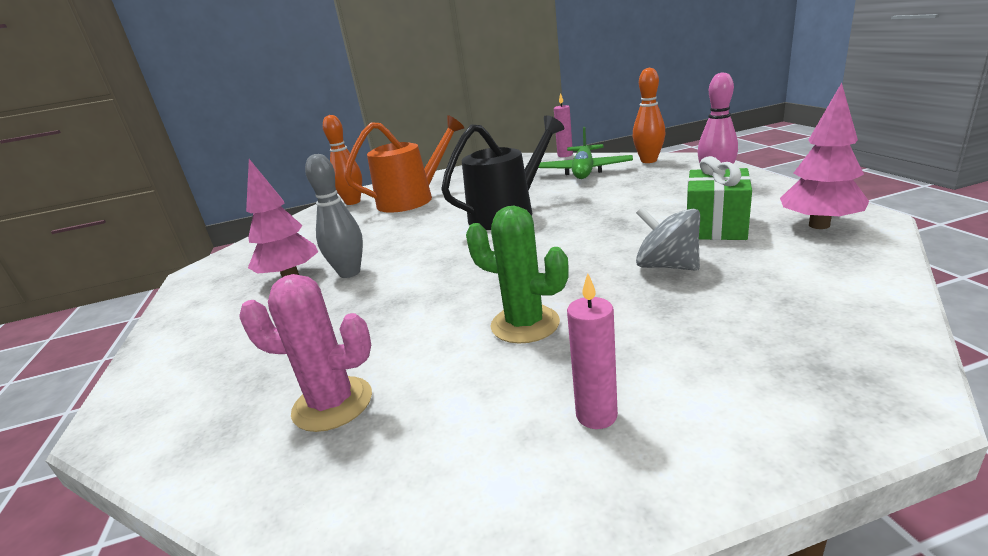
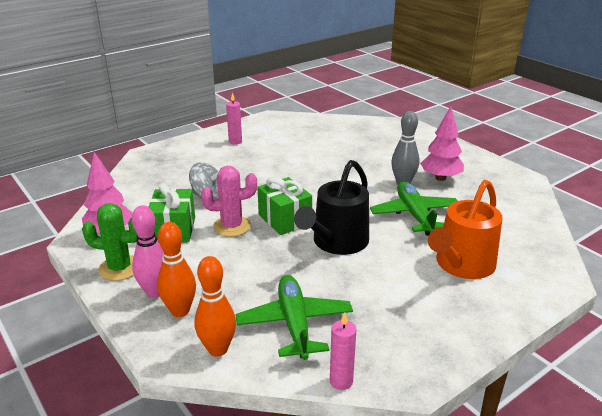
camera: 155 degrees right, 5 degrees up
(332, 404) = (329, 135): pink cactus -> pink cactus (232, 226)
(353, 202) = (531, 260): orange bowling pin -> orange bowling pin (180, 311)
(394, 235) = (414, 215): none -> green plane
(525, 324) = (273, 164): green cactus -> green cactus (120, 268)
(554, 234) = (285, 219): none -> green gift

